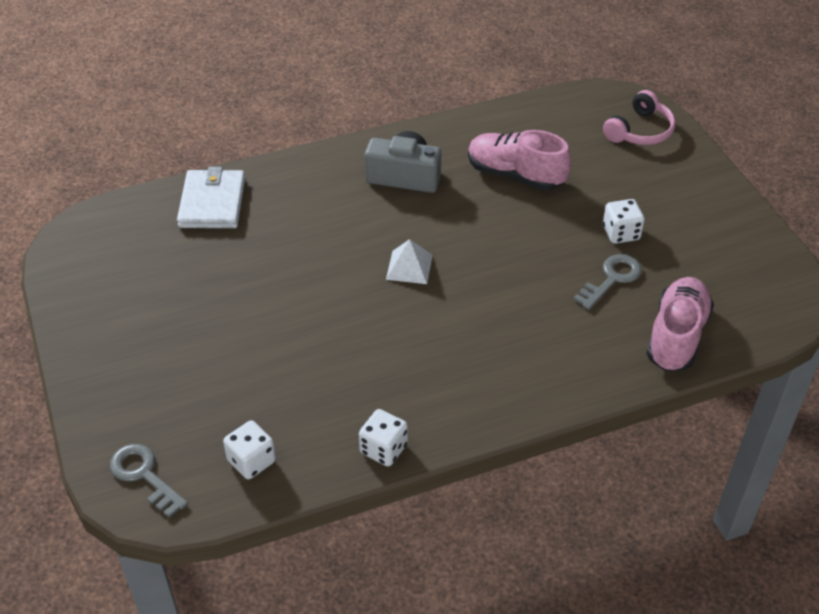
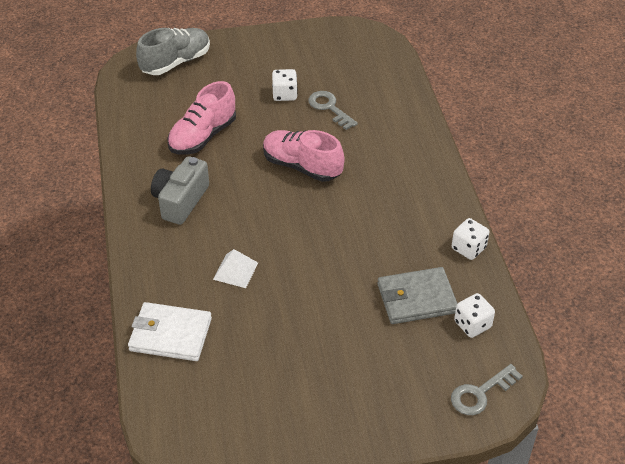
camera: 80 degrees left, 0 degrees up
(288, 400) = (416, 298): none -> grey wallet
(409, 267) = (289, 212): white pyramid -> white pyramid (235, 271)
(640, 131) = (176, 62): pink headphones -> grey shoe
(676, 336) = (389, 90): pink shoe -> pink shoe (302, 166)

